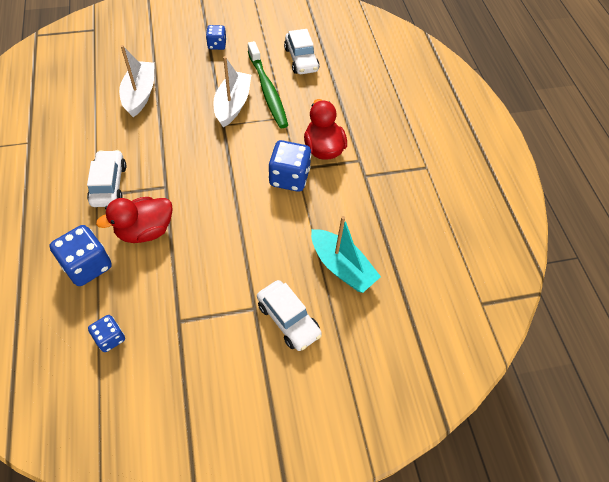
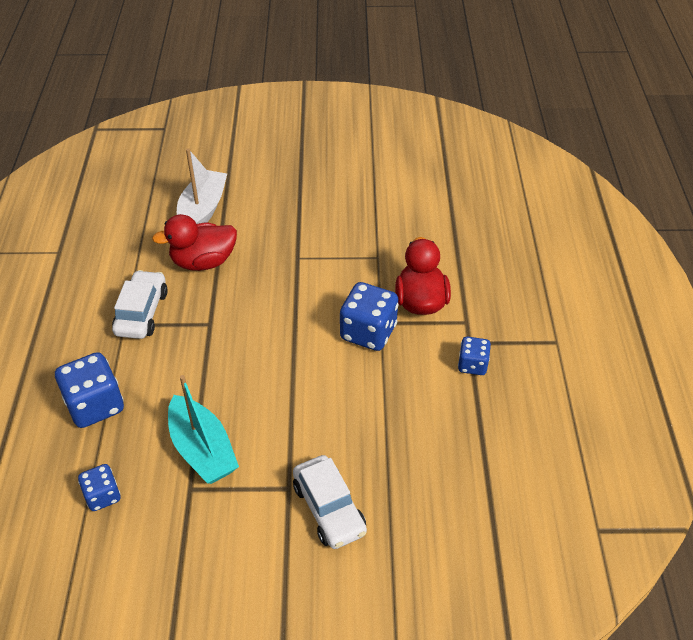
camera: 15 degrees right, 10 degrees down
(145, 230) = (173, 373): red duck -> red duck (203, 262)
(217, 45) = (311, 160): blue dice -> blue dice (472, 365)
(232, 105) = (315, 234): white boat -> none
(267, 90) = (363, 222): green toothbrush -> none
(301, 59) = (415, 188): white car -> none
(341, 267) = (413, 453): turquoise boat -> turquoise boat (202, 449)

